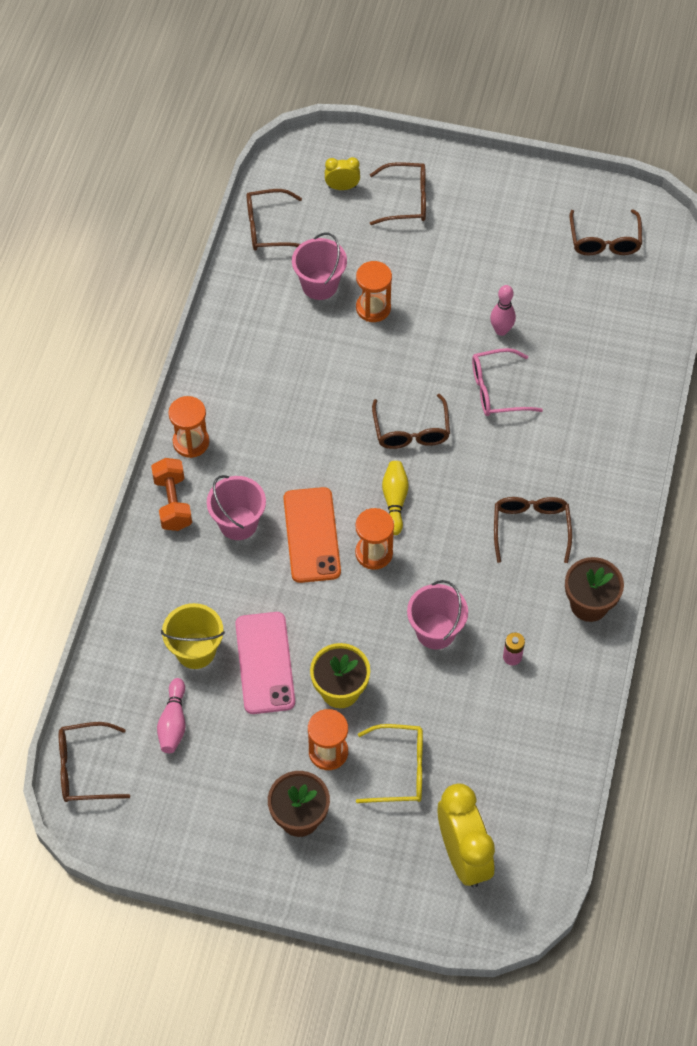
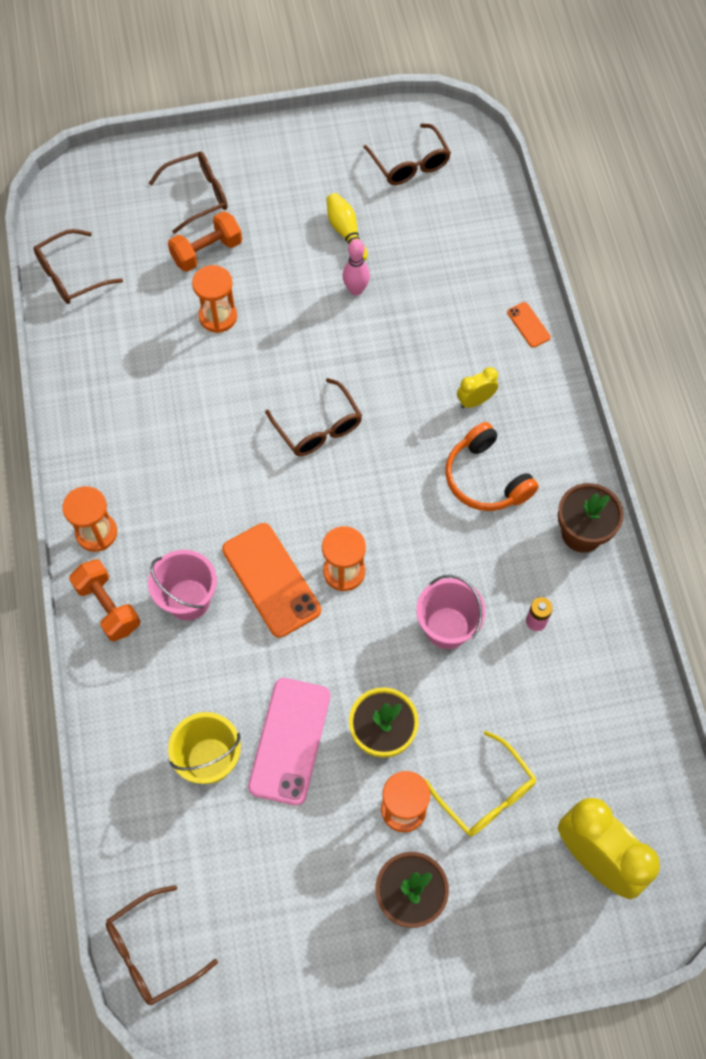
camera: 25 degrees left, 5 degrees up
(173, 722) = (224, 852): pink bowling pin -> none
(265, 663) = (290, 741): pink phone -> pink phone turned 45 degrees clockwise
(320, 285) = (152, 314): pink bucket -> none
(342, 187) = (126, 206): yellow clock -> yellow clock (475, 401)
(390, 251) = (207, 252): none -> orange dumbbell
(395, 500) = (338, 507): yellow bowling pin -> yellow bowling pin (346, 232)
(400, 769) = (486, 794): yellow glasses -> yellow glasses turned 75 degrees clockwise
(496, 390) = (381, 352): pink glasses -> none
(531, 528) = (486, 478): brown glasses -> orange headphones
(636, 417) = (528, 325): none -> orange phone

